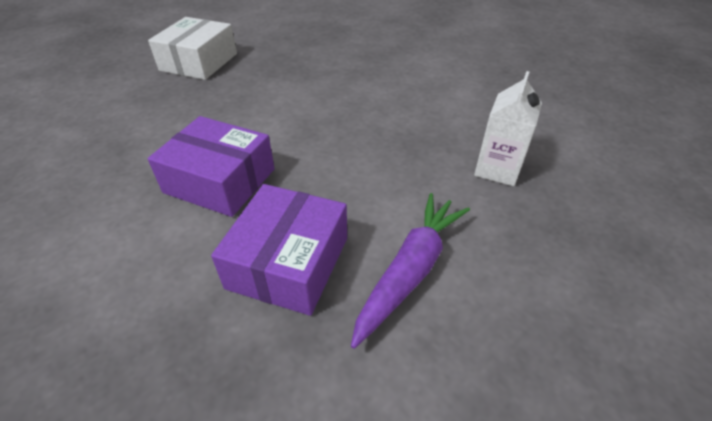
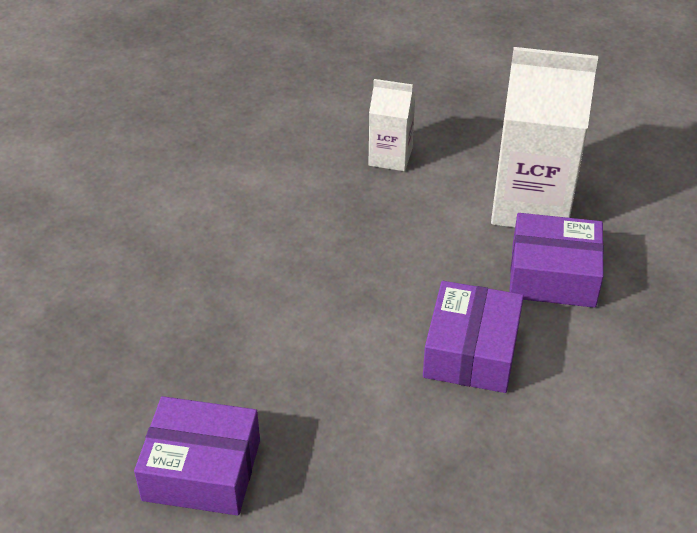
camera: 100 degrees left, 0 degrees up
(199, 62) = (202, 469): white box -> purple box
(410, 270) = (531, 205): purple carrot -> white carton

